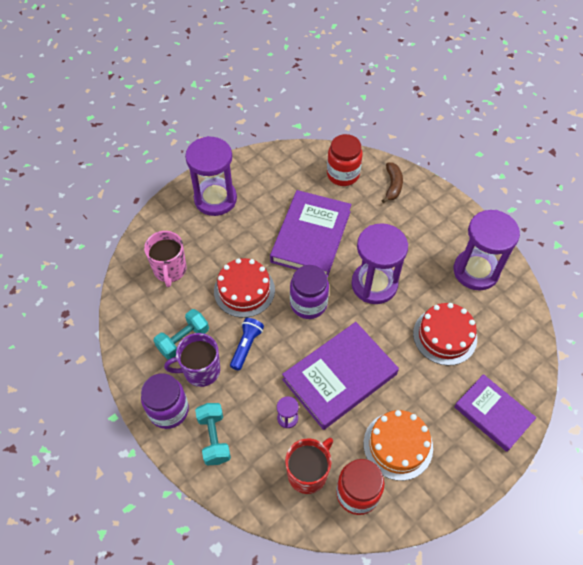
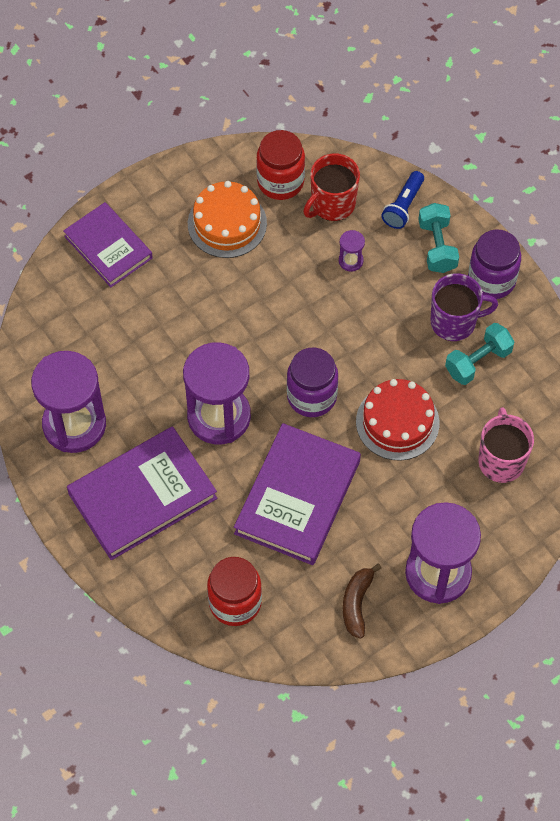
camera: 175 degrees left, 5 degrees up
(246, 346) = (396, 347): blue flashlight -> blue flashlight (403, 206)
(339, 377) = (283, 301): purple book -> purple book (142, 496)
(393, 185) = (160, 575): brown banana -> brown banana (357, 603)
(444, 336) = (141, 340): red cake -> none

